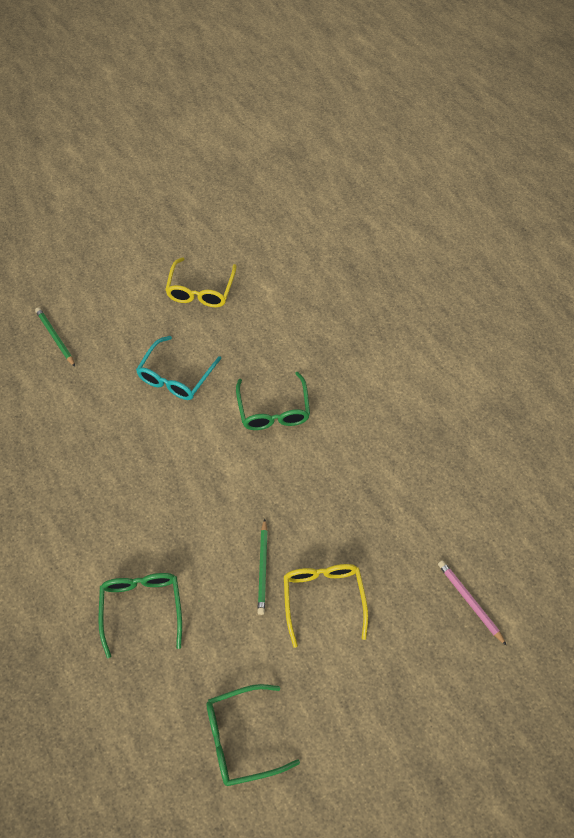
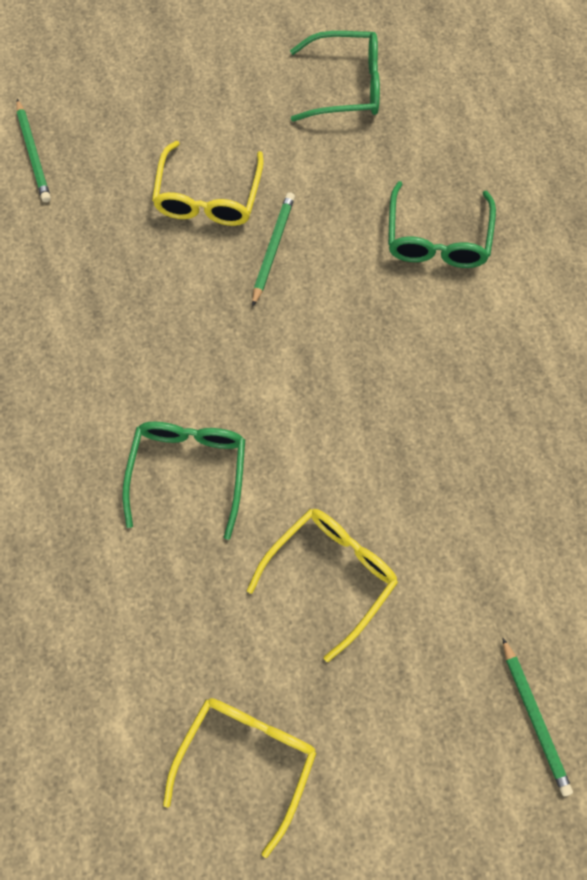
camera: 165 degrees left, 10 degrees up
(176, 376) = (330, 576): turquoise glasses -> yellow glasses
(470, 601) = (33, 153): pink pencil -> green pencil

